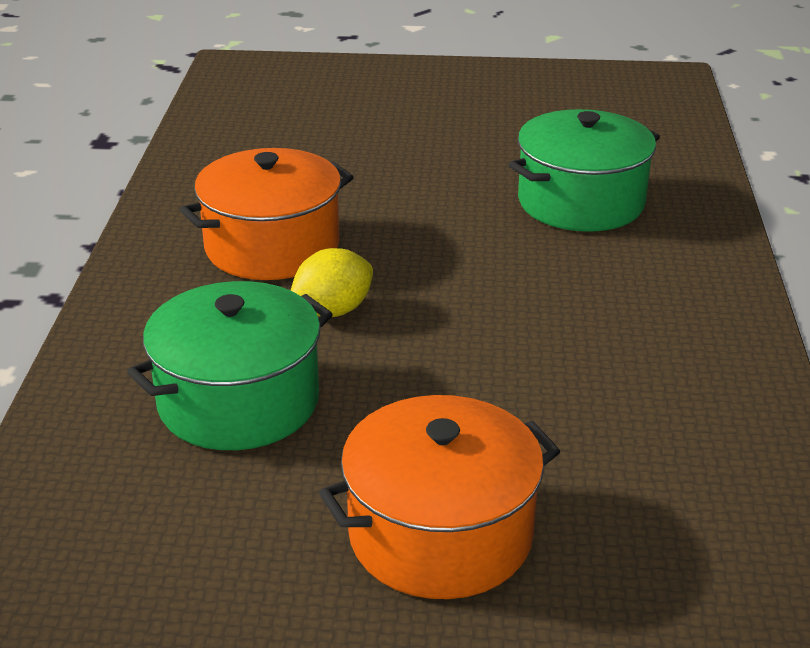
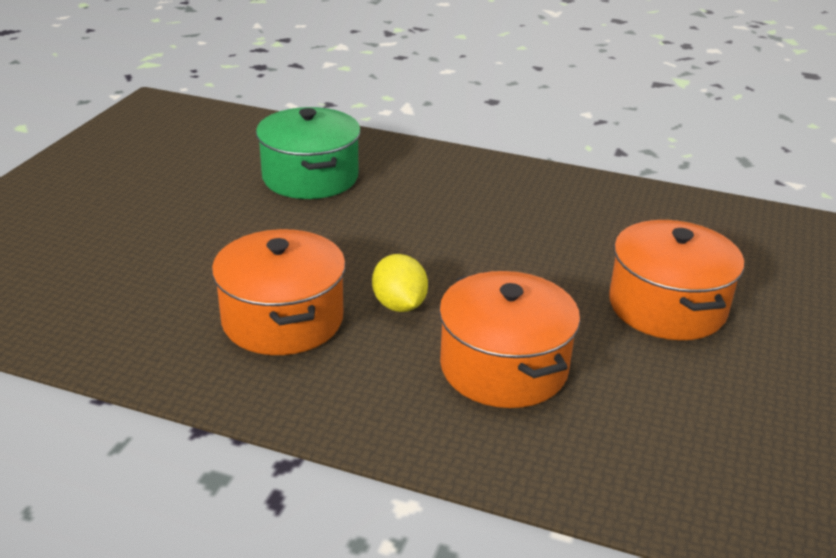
camera: 75 degrees left, 0 degrees up
(238, 401) = (503, 367): green pot -> orange pot

